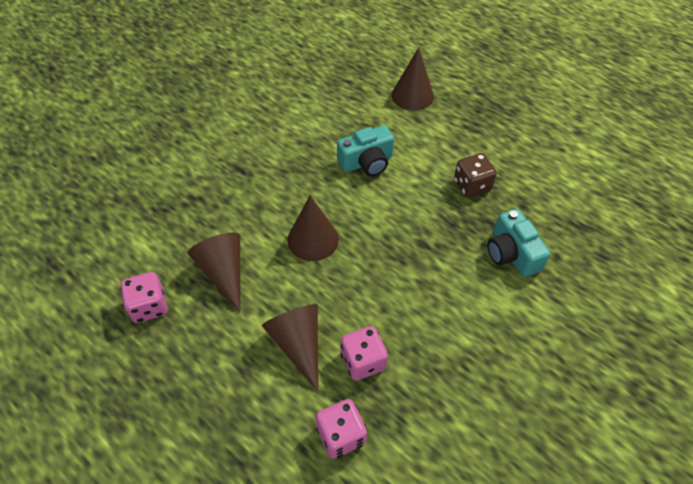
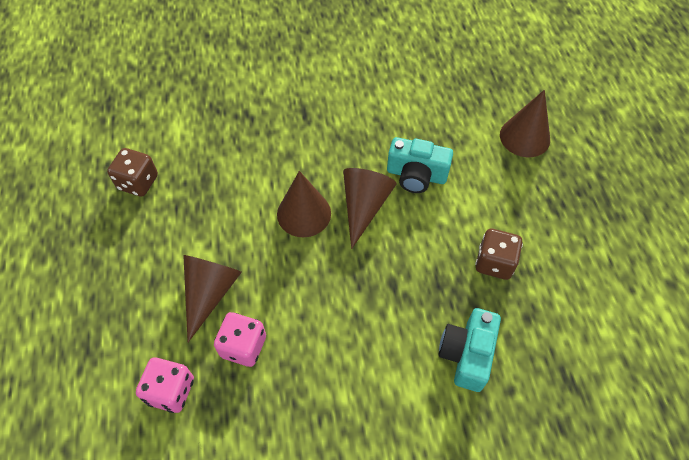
camera: 40 degrees right, 5 degrees up
(149, 306) = (138, 182): pink dice -> brown dice
(224, 272) = (212, 193): brown cone -> brown cone (364, 206)

